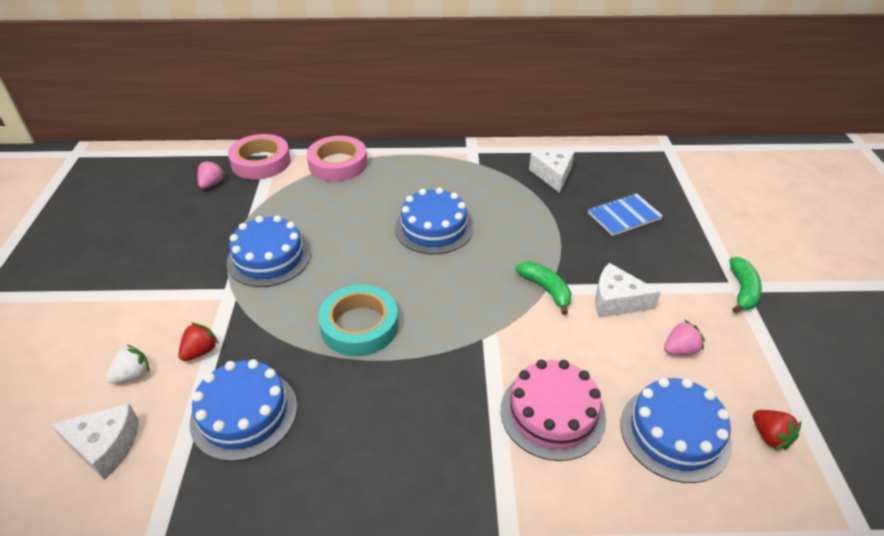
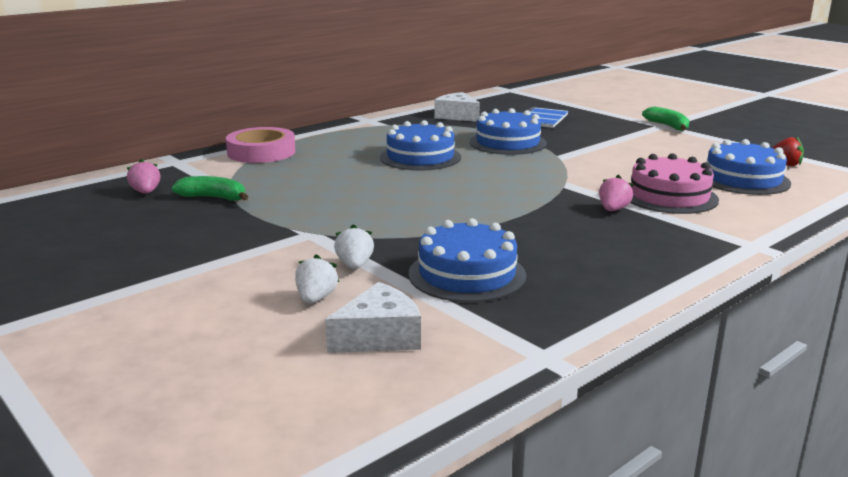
camera: 40 degrees left, 20 degrees down
(200, 351) = (354, 265): red strawberry -> white strawberry
(261, 162) = (175, 170): pink tape -> none
(269, 257) = (307, 207): blue cake -> blue cake (507, 143)
(359, 325) = (464, 210): turquoise tape -> none
(546, 289) = (559, 157): green banana -> green banana (214, 198)
(616, 301) = (610, 149): white cheese -> none
(680, 350) = (683, 153): pink strawberry -> pink strawberry (613, 210)

